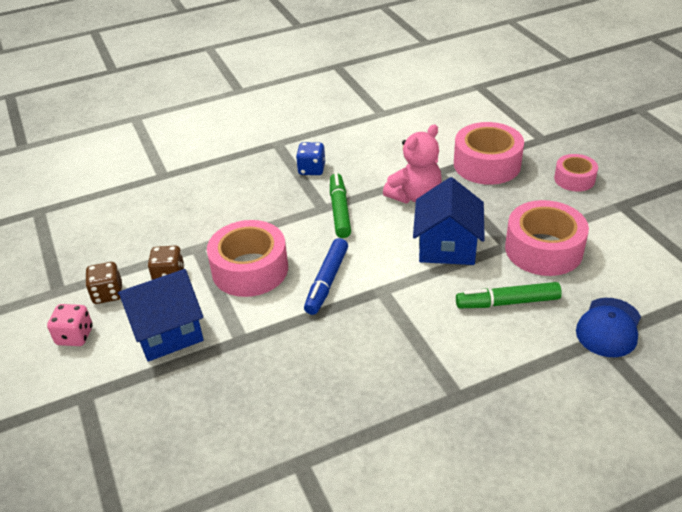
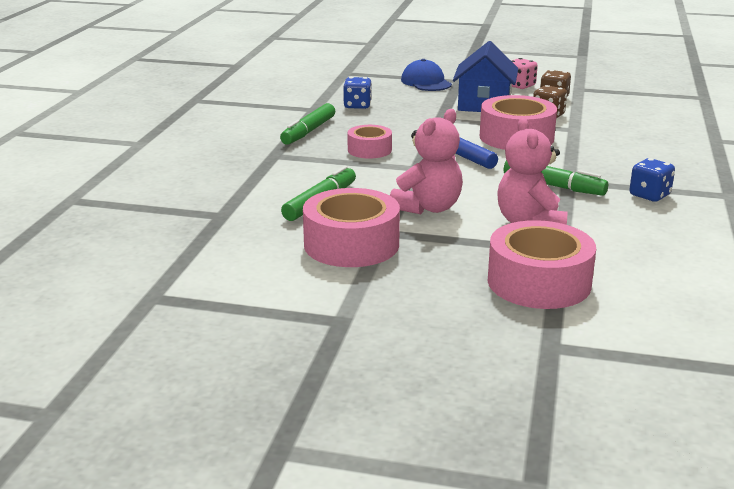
camera: 125 degrees right, 15 degrees down
(254, 429) = (357, 106): none -> blue dice
(372, 416) = (308, 131): none -> green marker
(447, 246) = (428, 208): blue house -> pink teddy bear
(574, 179) = (431, 319): pink tape -> pink tape (369, 150)
(609, 327) = (222, 225): blue cap -> blue cap (426, 82)

